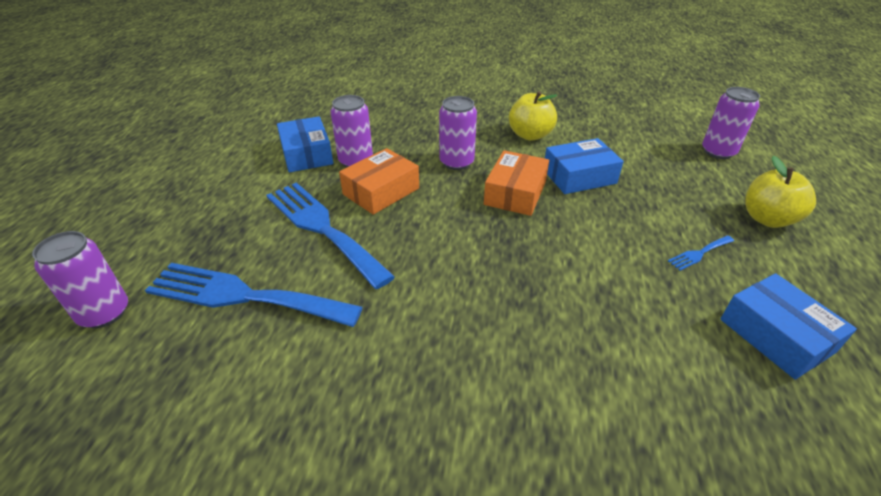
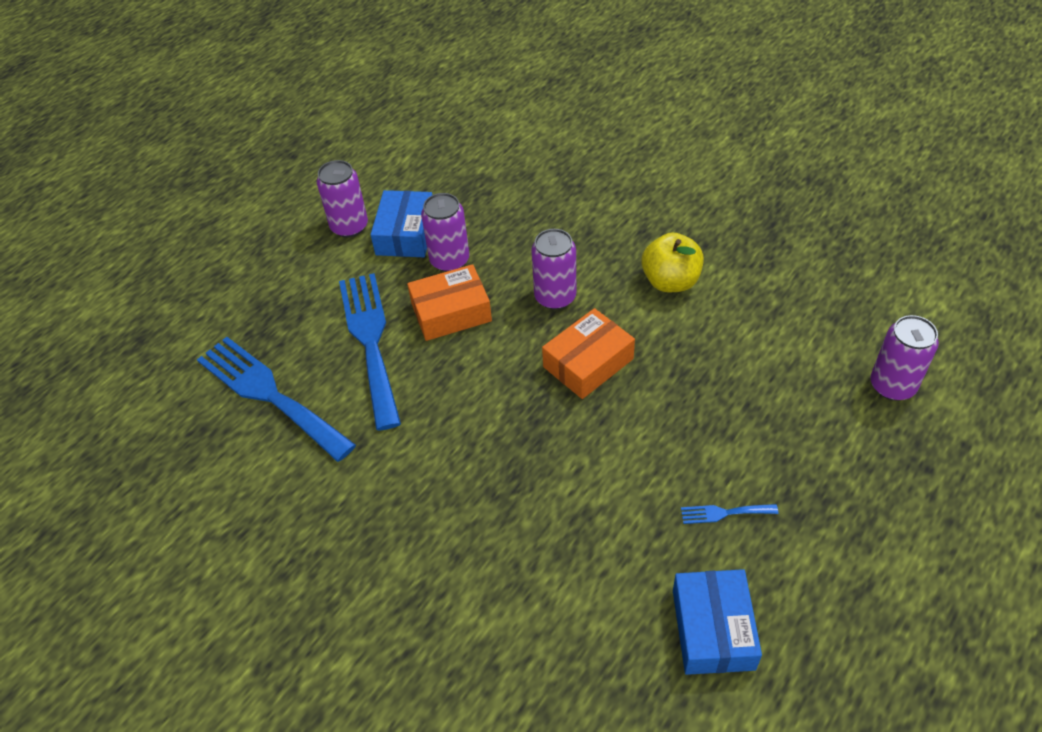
camera: 30 degrees right, 10 degrees up
(104, 313) = (161, 370): purple can -> purple can (349, 226)
(579, 176) = (679, 364): blue box -> none
(767, 219) = (851, 502): yellow apple -> none

